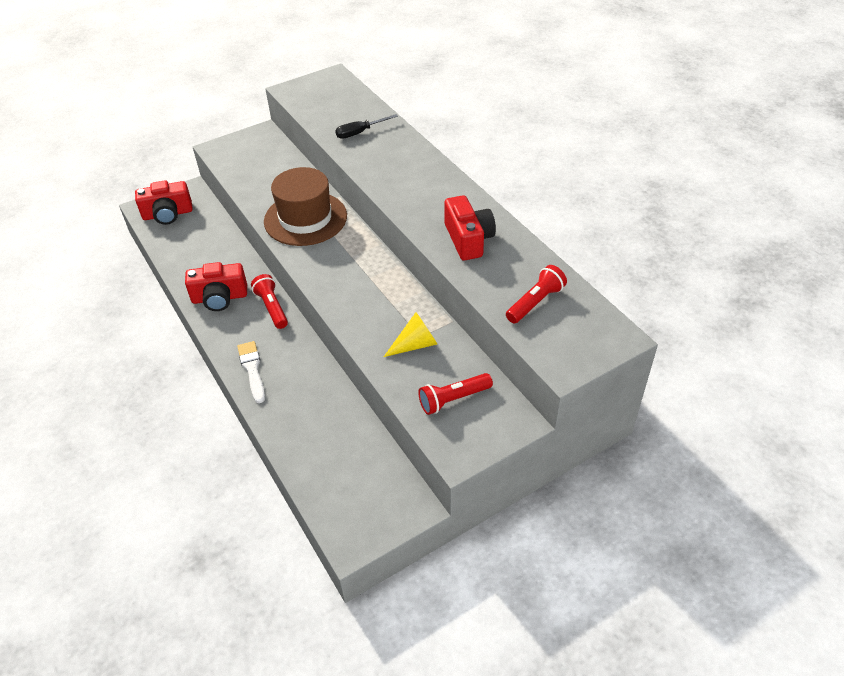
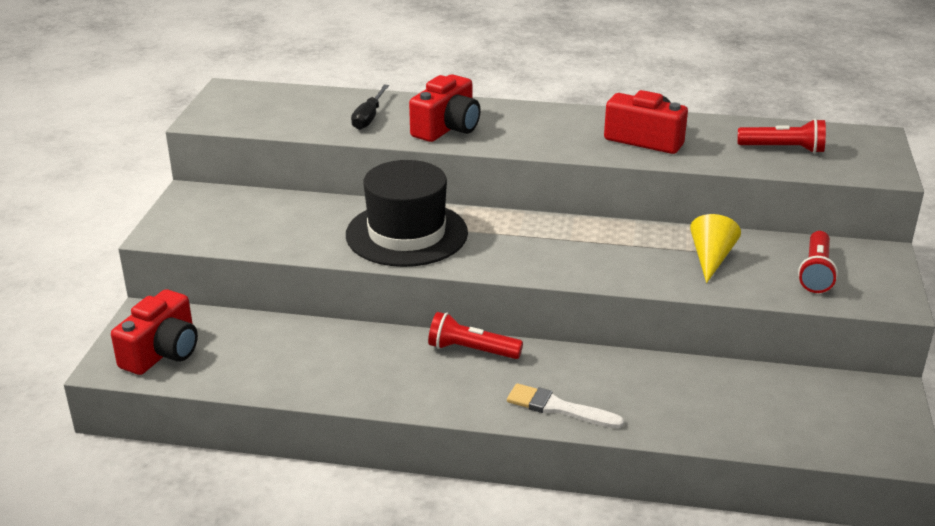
camera: 50 degrees left, 15 degrees down
(219, 298) = (396, 379): red camera -> red camera (447, 128)
(305, 218) = (406, 234): brown hat -> black hat
(535, 302) = (783, 149): red flashlight -> red flashlight turned 105 degrees clockwise

